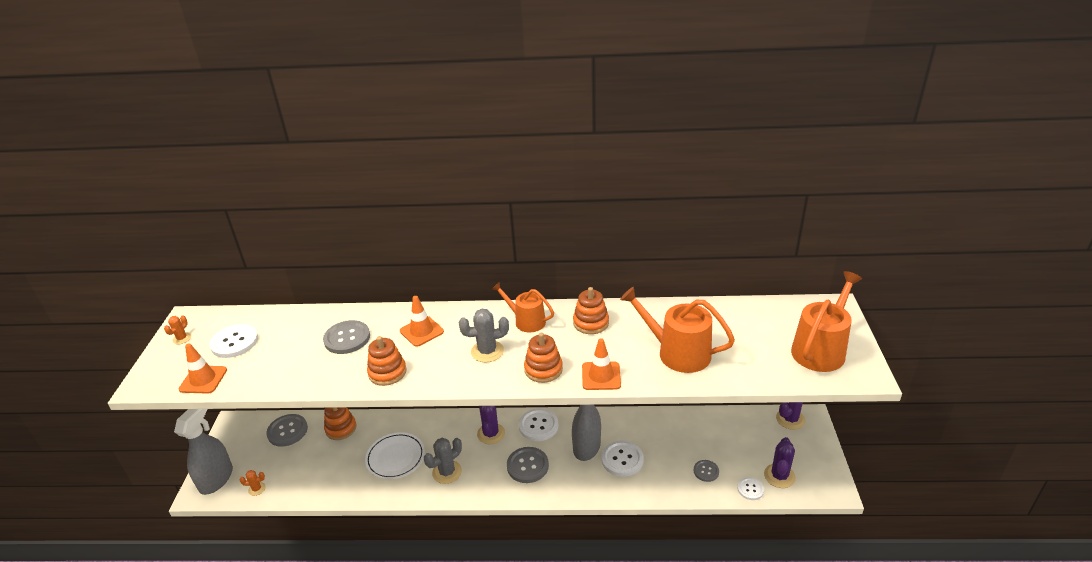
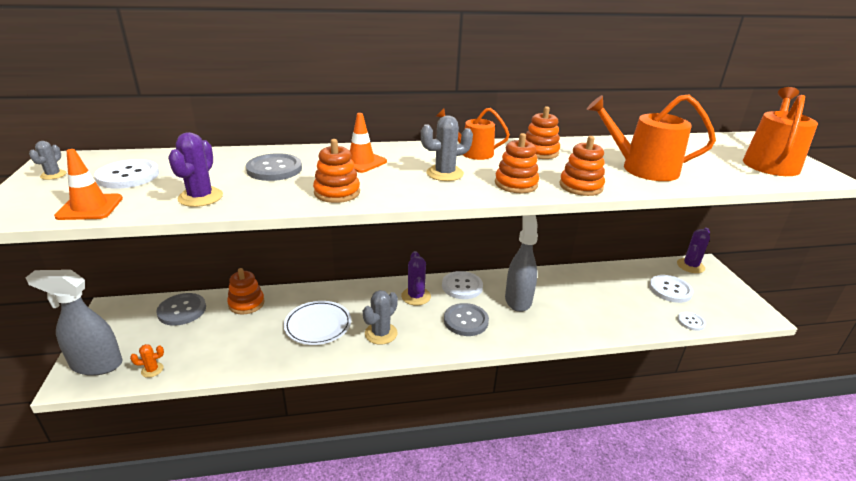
camera: 15 degrees left, 5 degrees down
(182, 338) = (53, 175): orange cactus -> grey cactus
(216, 479) = (96, 364): grey spray bottle -> grey spray bottle turned 90 degrees counterclockwise
(601, 376) = (581, 186): orange traffic cone -> orange stacking toy
(622, 459) = (558, 308): white button -> white button (670, 290)
(706, 471) = (642, 311): grey button -> none
(779, 476) = (709, 309): purple cactus -> purple cactus (200, 197)

